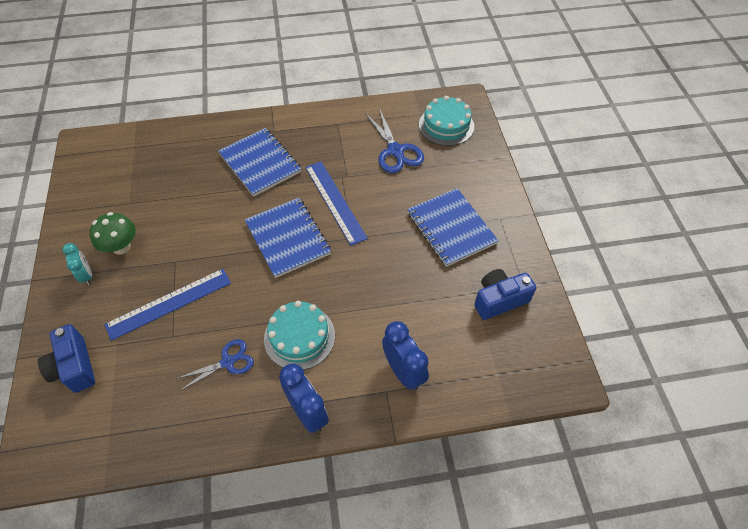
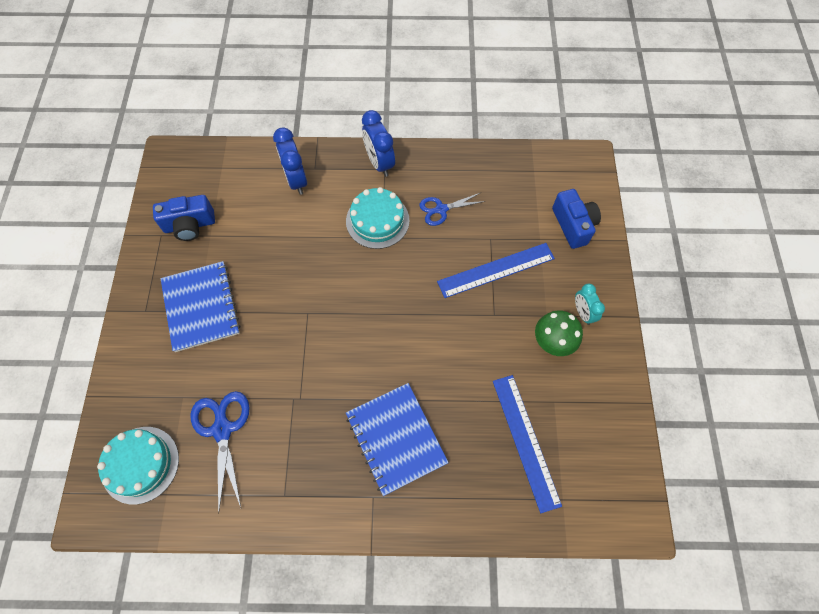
camera: 170 degrees left, 10 degrees up
(288, 238) = (375, 323): blue notebook -> none
(335, 202) = (315, 363): blue ruler -> blue ruler (525, 441)

